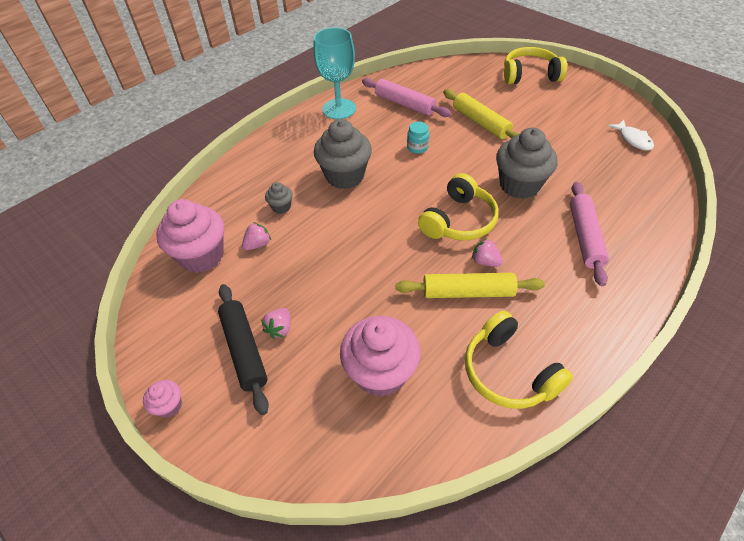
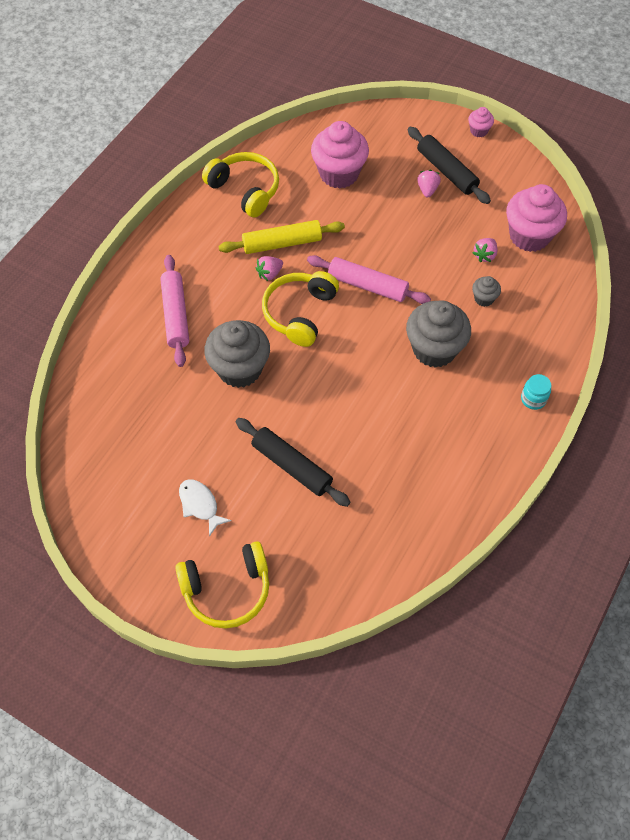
camera: 165 degrees right, 10 degrees up
(339, 109) = (485, 461): turquoise goblet -> none
(404, 104) = (400, 487): pink rolling pin -> pink rolling pin (367, 286)
(417, 147) = (363, 407): turquoise jar -> turquoise jar (533, 399)
(480, 122) = (291, 466): yellow rolling pin -> black rolling pin
(485, 261) = (269, 274): pink strawberry -> pink strawberry turned 120 degrees clockwise
(633, 139) = (99, 466): white fish -> white fish (200, 505)

